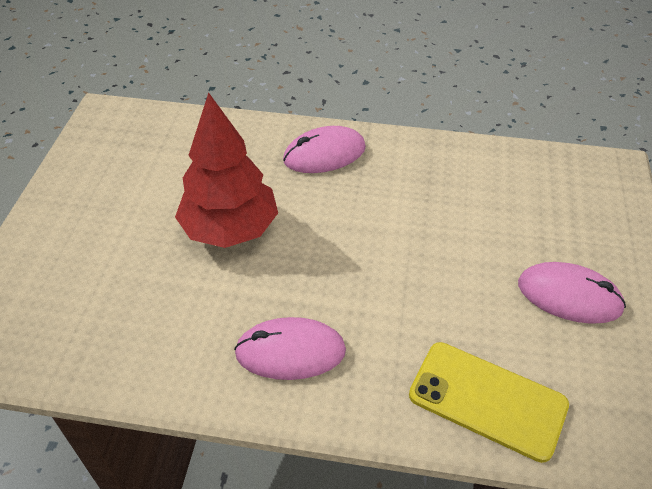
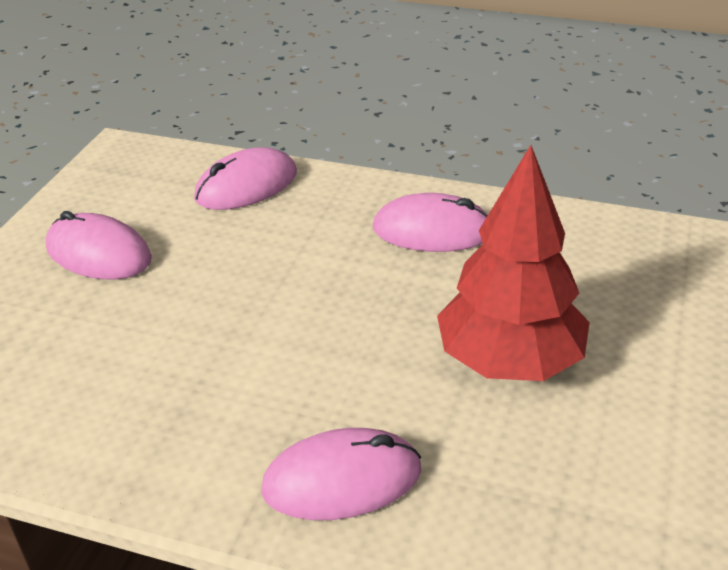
camera: 170 degrees left, 10 degrees down
(487, 400) = (246, 186): yellow phone -> pink mouse

